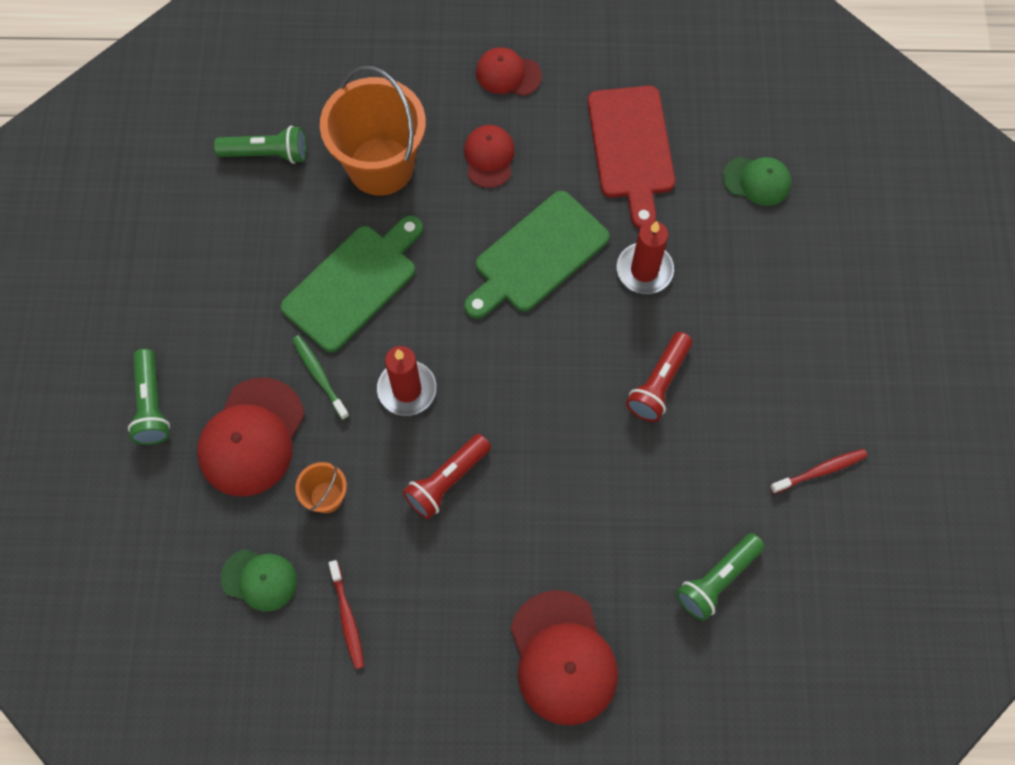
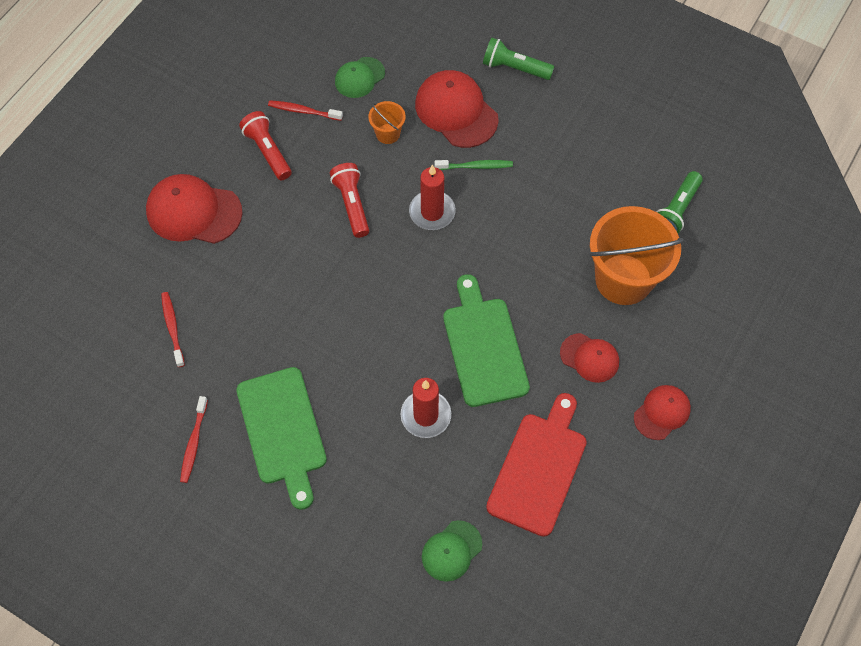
camera: 120 degrees right, 5 degrees down
(353, 284) = (533, 217): green cutting board -> green cutting board (282, 430)
(631, 148) = (539, 469): red cutting board -> red cutting board turned 90 degrees clockwise
(658, 383) = (331, 372): red flashlight -> red flashlight (268, 151)
(717, 580) = (172, 328): green flashlight -> red toothbrush

